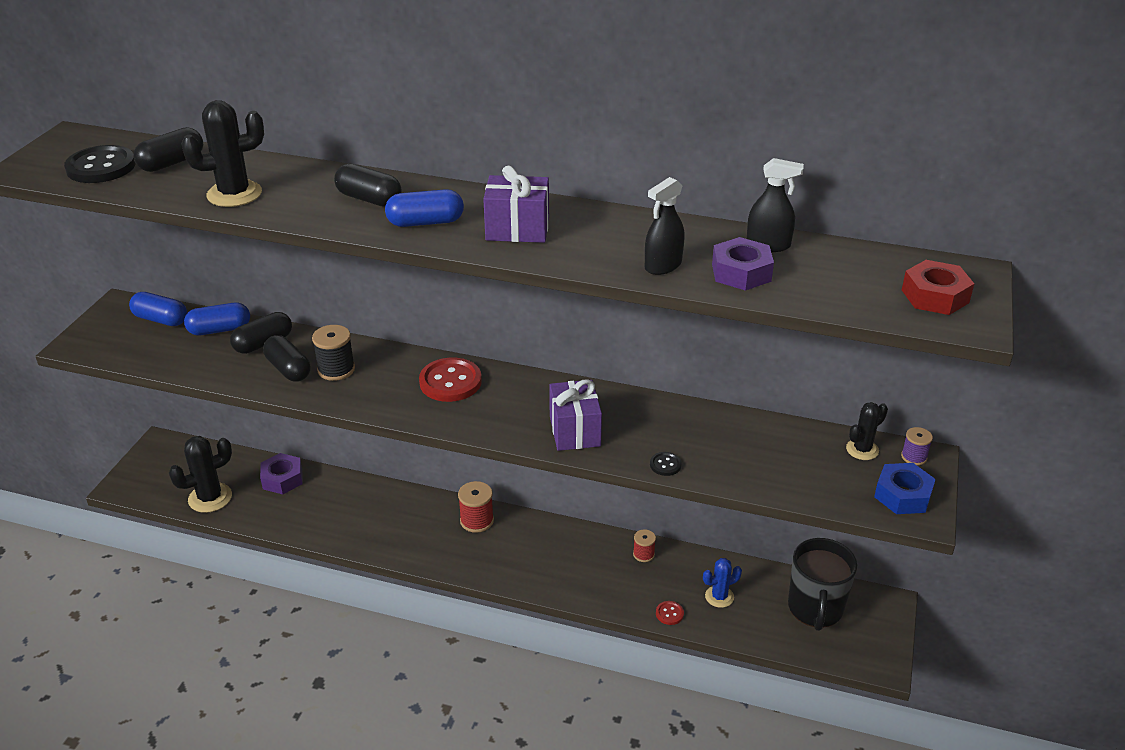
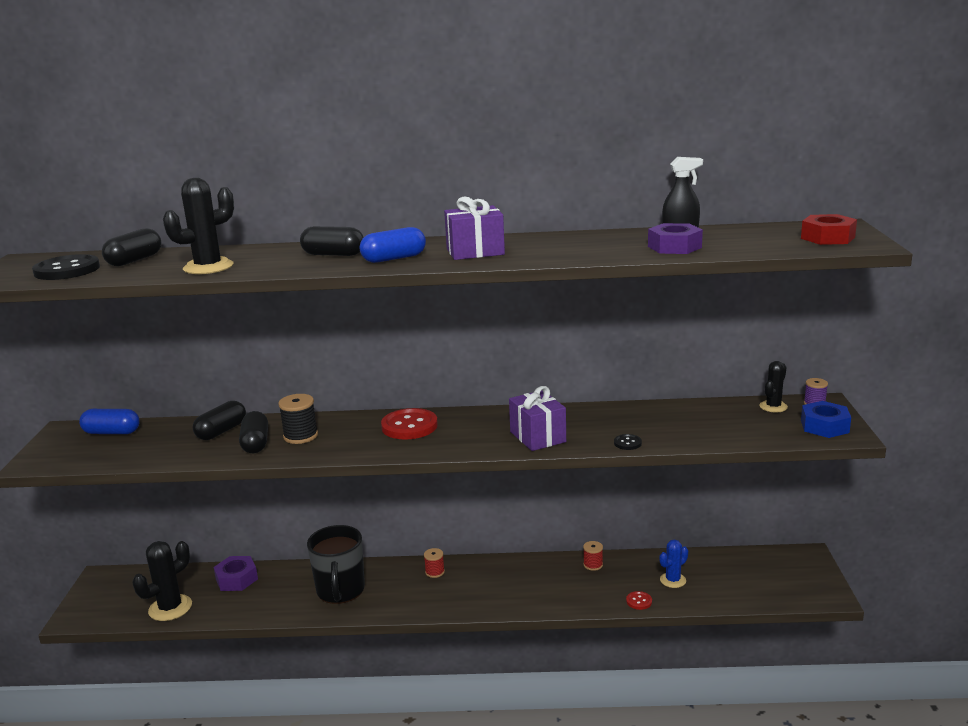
camera: 15 degrees left, 15 degrees down
(219, 330) = (174, 430): blue capsule -> none
(288, 369) = (255, 443): black capsule -> black capsule turned 45 degrees clockwise
(477, 520) = (435, 572): red spool -> red spool, size x0.62
(663, 266) = (611, 252): black spray bottle -> none
(815, 608) = (754, 571): black mug -> black mug (340, 590)

